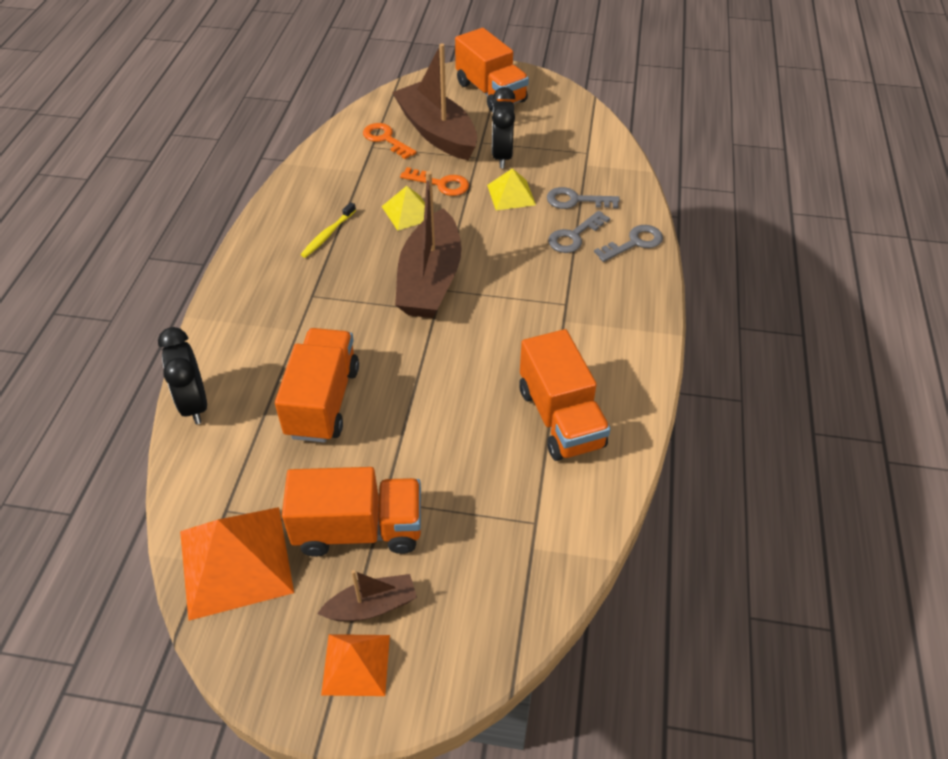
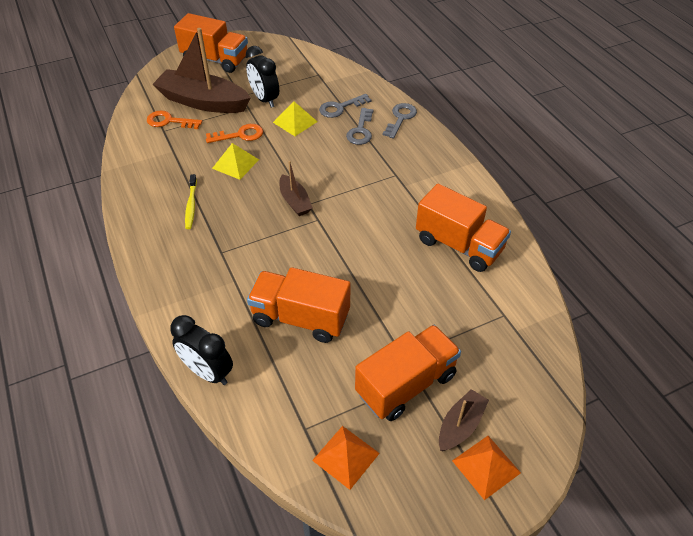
camera: 35 degrees left, 0 degrees up
(235, 561) = (346, 456): orange pyramid -> orange pyramid, size x0.57
(323, 401) = (300, 318): orange truck -> orange truck turned 45 degrees counterclockwise
(430, 280) = (295, 201): brown boat -> brown boat, size x0.50

